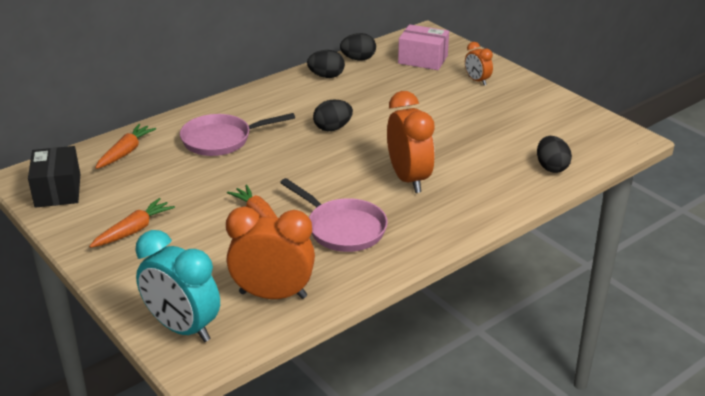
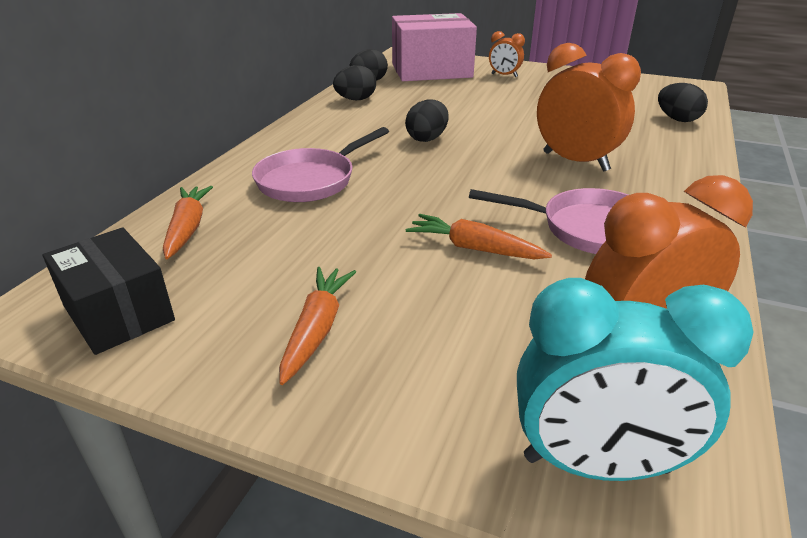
camera: 30 degrees left, 0 degrees up
(423, 59) = (431, 71): pink box -> pink box, size x1.57

